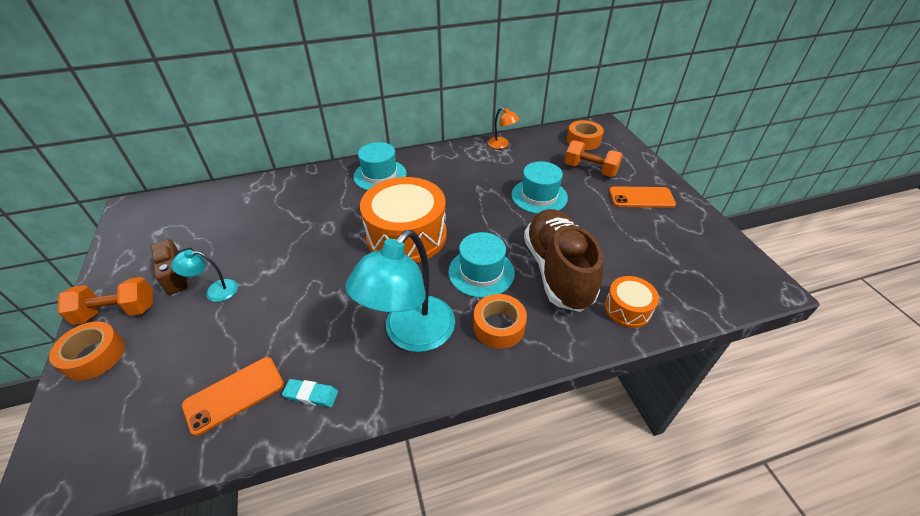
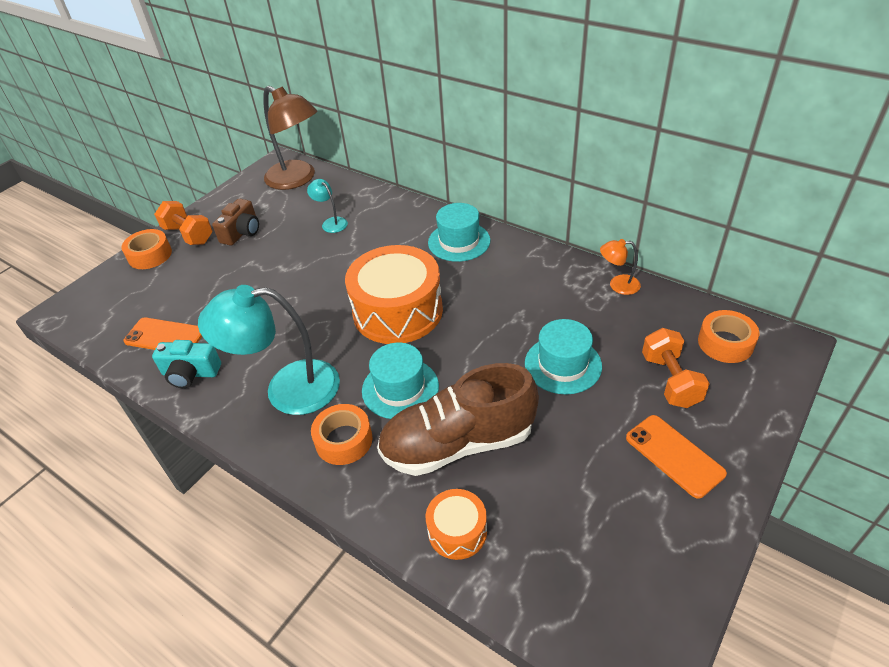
camera: 55 degrees right, 0 degrees up
(174, 210) = (297, 179): none -> brown lamp
(215, 291) = (241, 259): turquoise lamp -> turquoise lamp (331, 222)
(311, 395) = (190, 373): turquoise eraser -> turquoise camera
(502, 145) = (618, 285): orange lamp -> orange lamp turned 90 degrees clockwise
(557, 271) = (458, 443): brown shoe -> brown shoe turned 150 degrees counterclockwise

